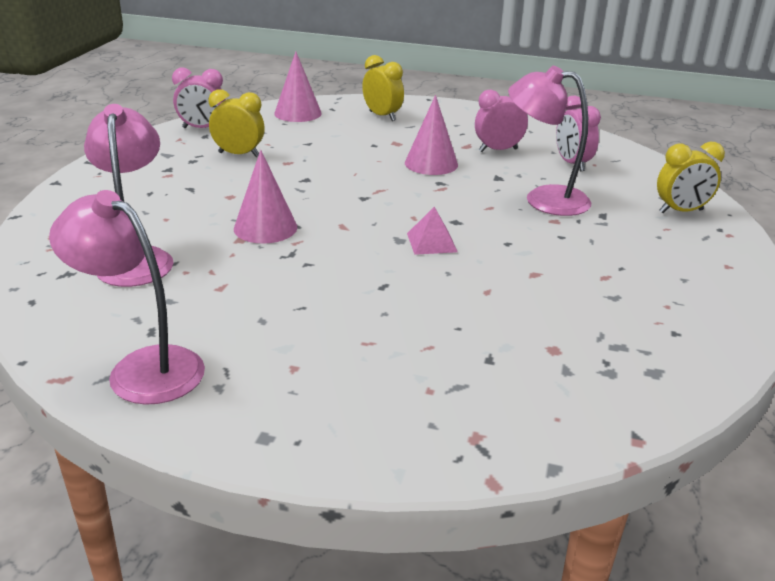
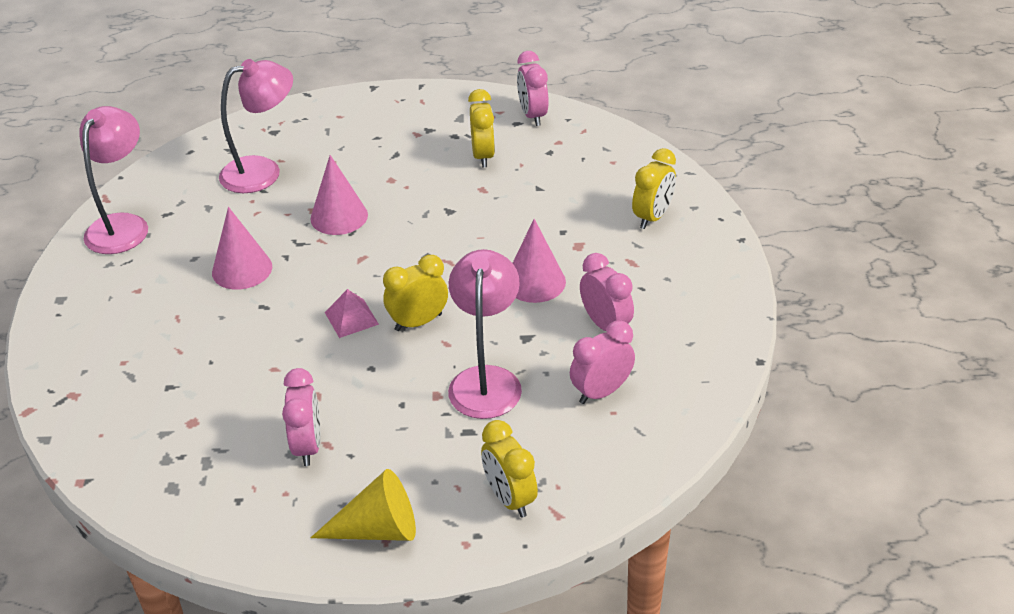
camera: 75 degrees right, 10 degrees up
(298, 113) = (617, 158): pink cone -> pink cone (242, 269)
(455, 214) = (418, 322): none -> yellow clock
(606, 286) = (307, 446): none -> pink clock
(714, 267) = (377, 529): none -> yellow cone

